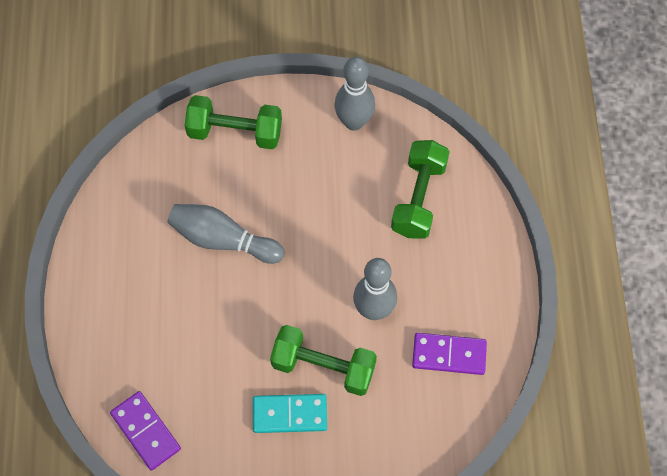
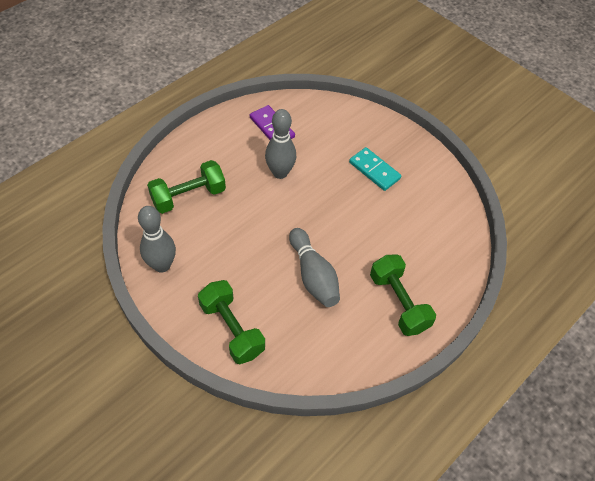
camera: 135 degrees left, 10 degrees down
(146, 431) = (455, 225): purple domino -> none
(323, 367) = (335, 173): green dumbbell -> green dumbbell (398, 302)

